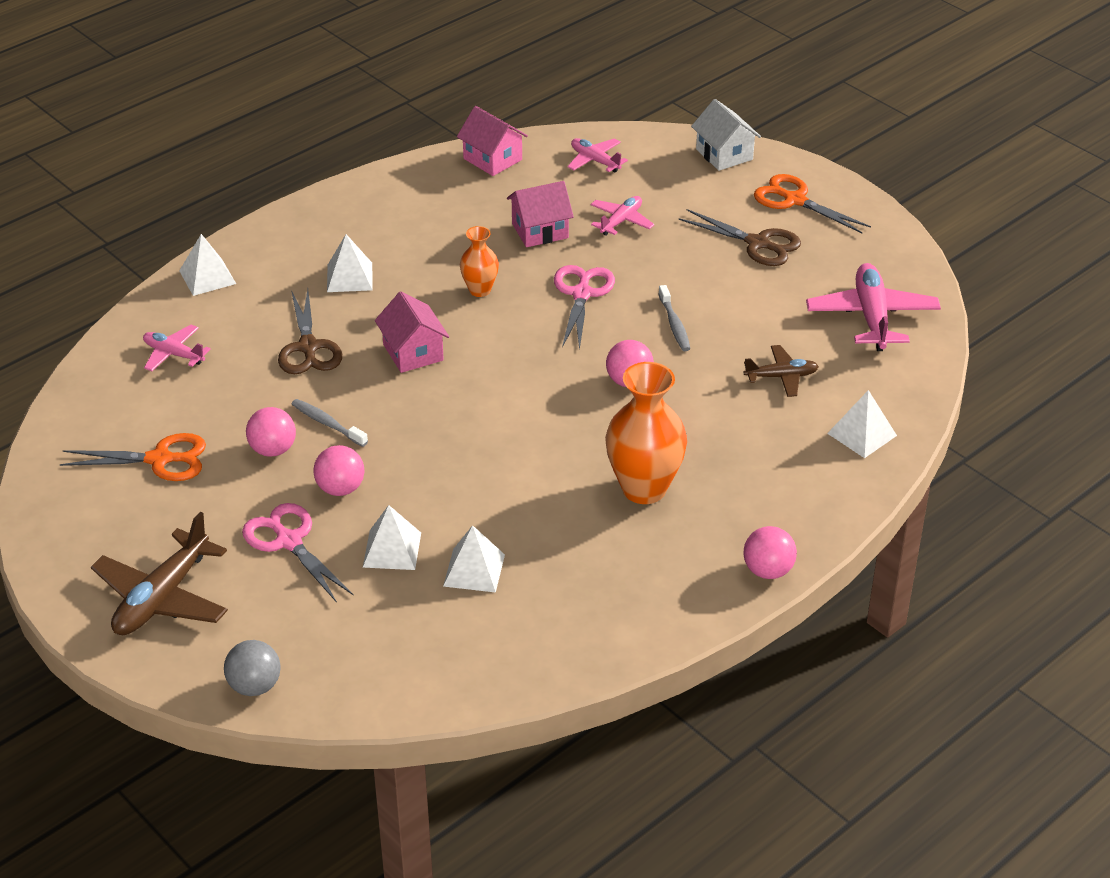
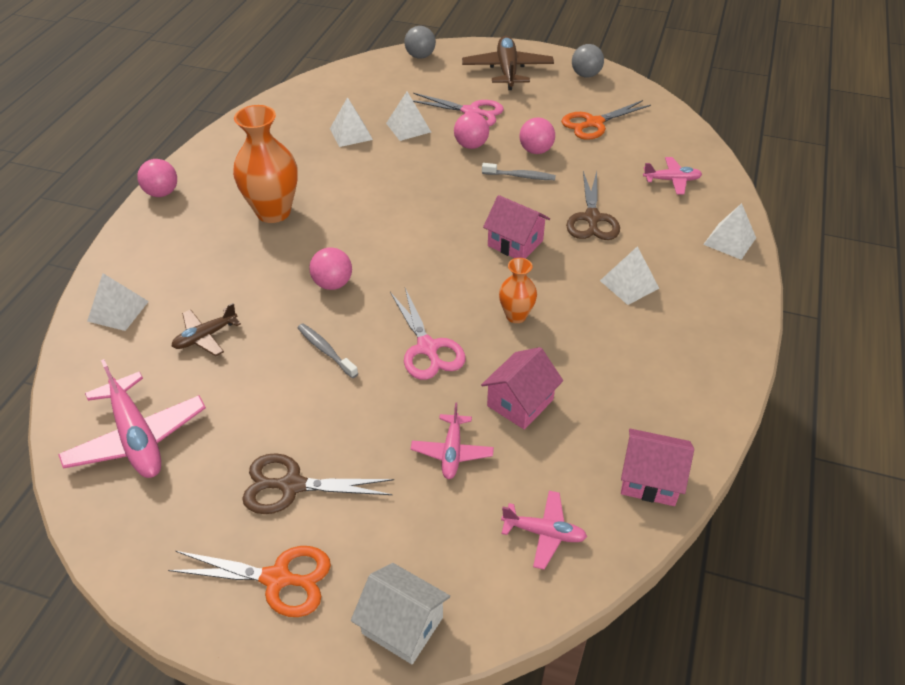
camera: 150 degrees right, 5 degrees up
(70, 542) = (586, 75): none -> grey ball
(308, 347) = (592, 218): brown scissors -> brown scissors turned 135 degrees counterclockwise

